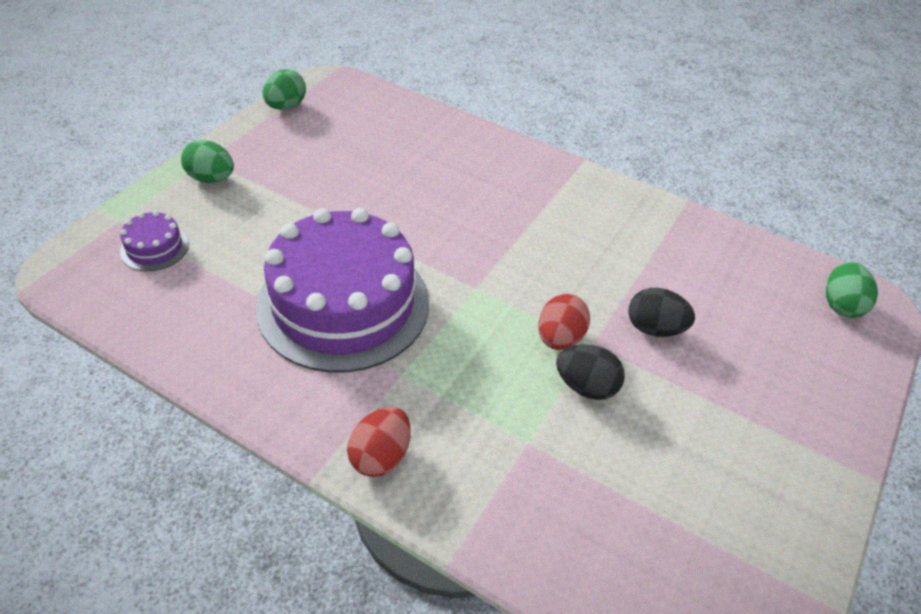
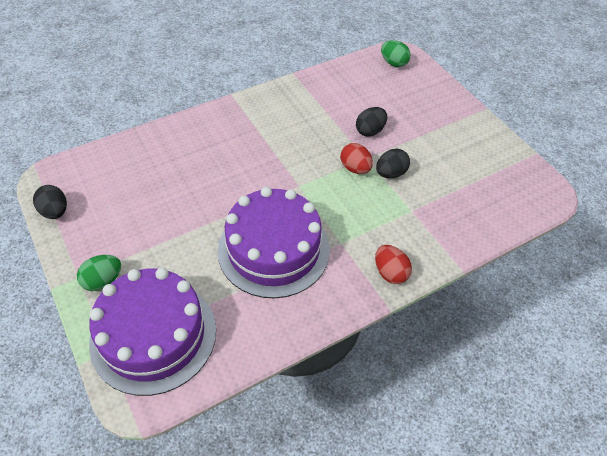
camera: 60 degrees left, 5 degrees up
(154, 248) = (153, 335): purple cake -> purple cake, size x2.48
(286, 106) = (55, 212): green egg -> black egg

